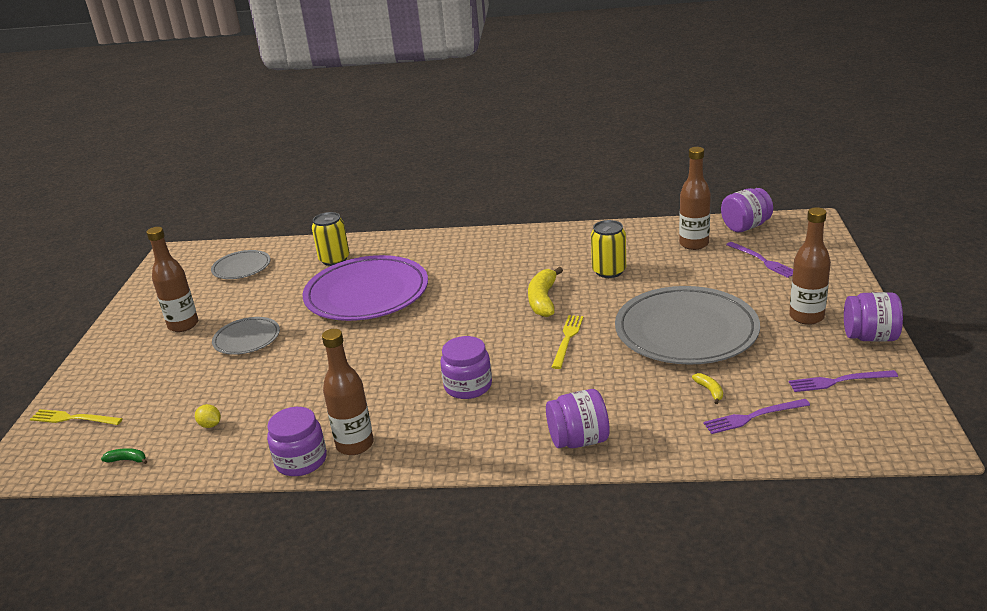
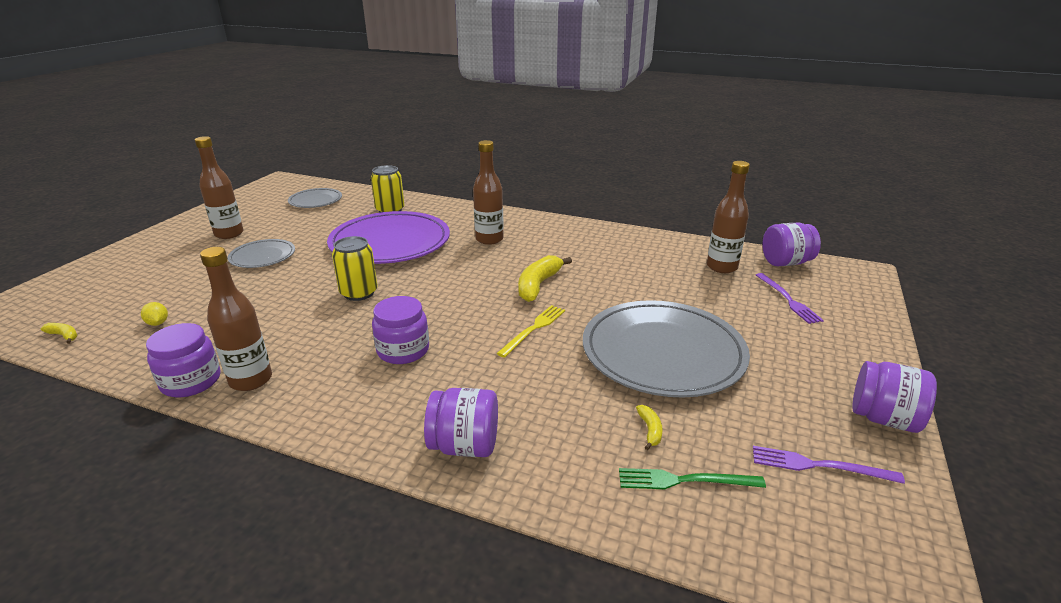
camera: 15 degrees right, 0 degrees up
(73, 418) = (70, 287): yellow fork -> none
(127, 460) = (64, 336): green banana -> yellow banana
(609, 271) = (620, 273): yellow can -> yellow can (359, 293)
(753, 417) = (684, 480): purple fork -> green fork
(806, 317) = (811, 373): brown bottle -> brown bottle (489, 239)

